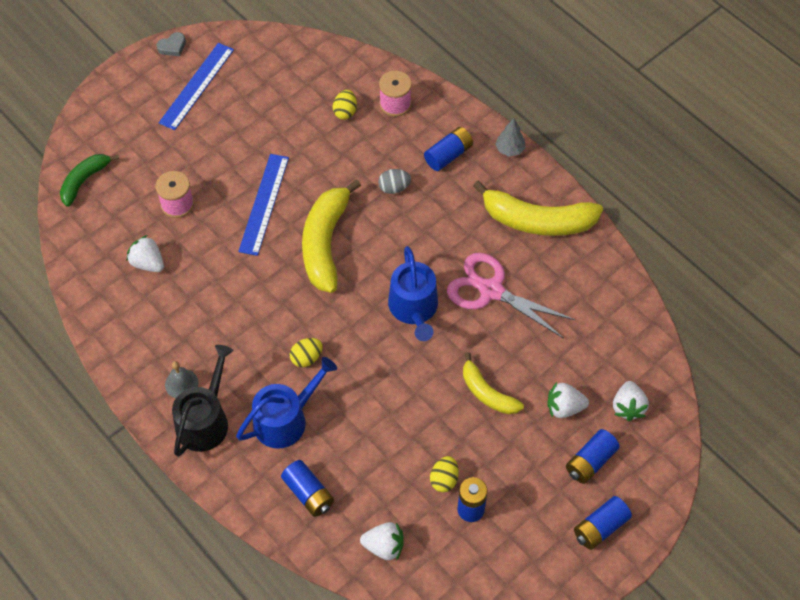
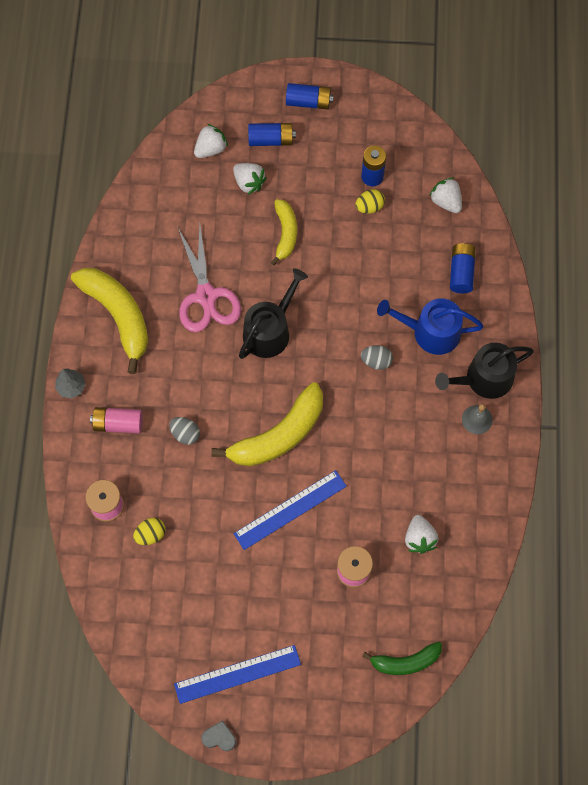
camera: 135 degrees left, 10 degrees up
(306, 358) = (376, 361): yellow egg -> grey egg
(414, 309) = (270, 330): blue watering can -> black watering can
(448, 155) = (118, 424): blue battery -> pink battery

